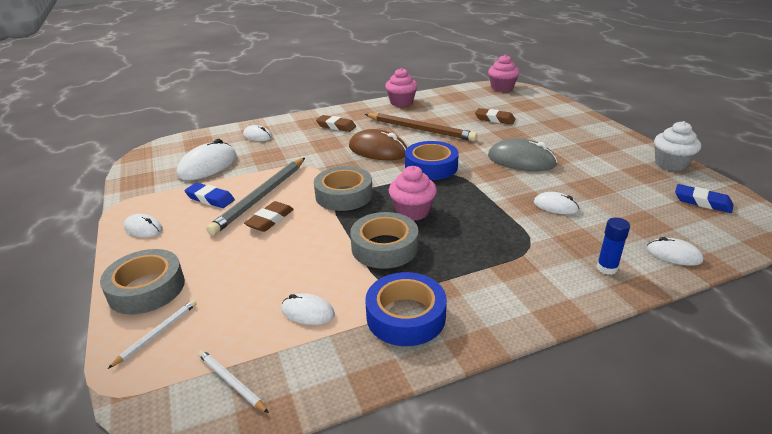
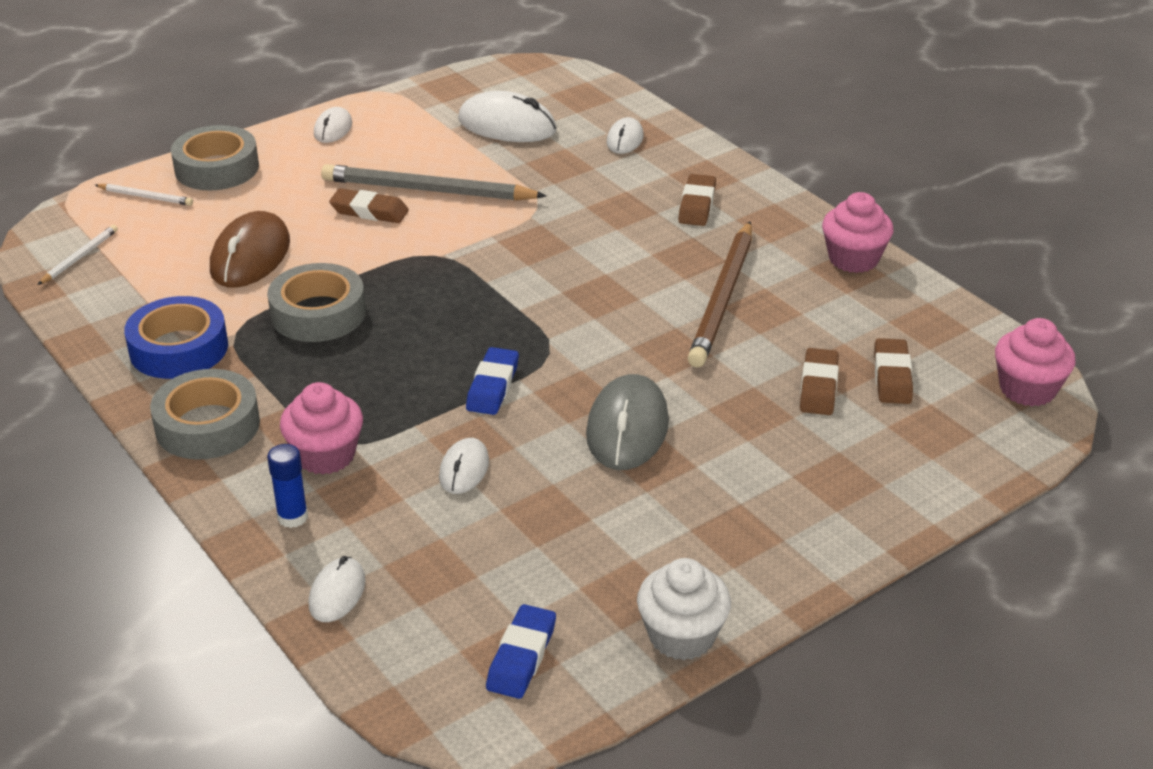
camera: 75 degrees right, 5 degrees up
(210, 199) = (414, 153): blue eraser -> blue eraser (493, 386)
(308, 312) = (183, 279): white mouse -> none
(344, 195) = (450, 257): grey tape -> grey tape (207, 425)
(378, 150) = (613, 264): brown mouse -> brown mouse (250, 256)
(412, 212) = (415, 325): pink cupcake -> pink cupcake (325, 455)
(431, 167) = (568, 327): blue tape -> none
(489, 106) = (892, 376): none -> brown eraser

